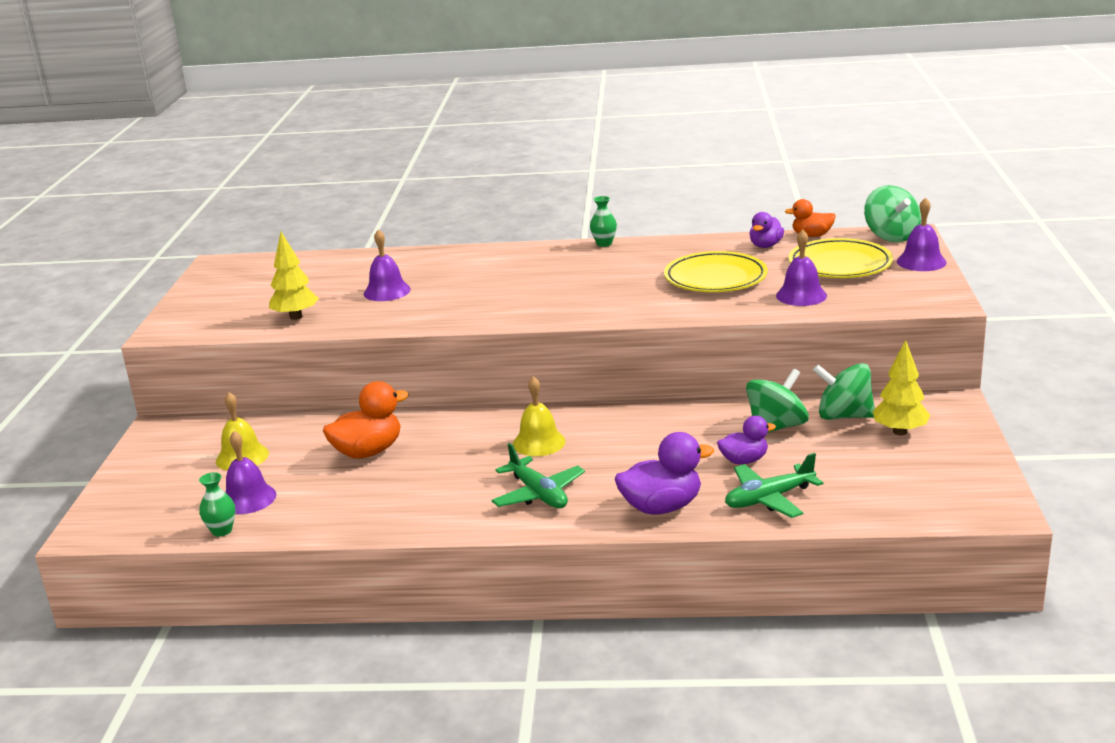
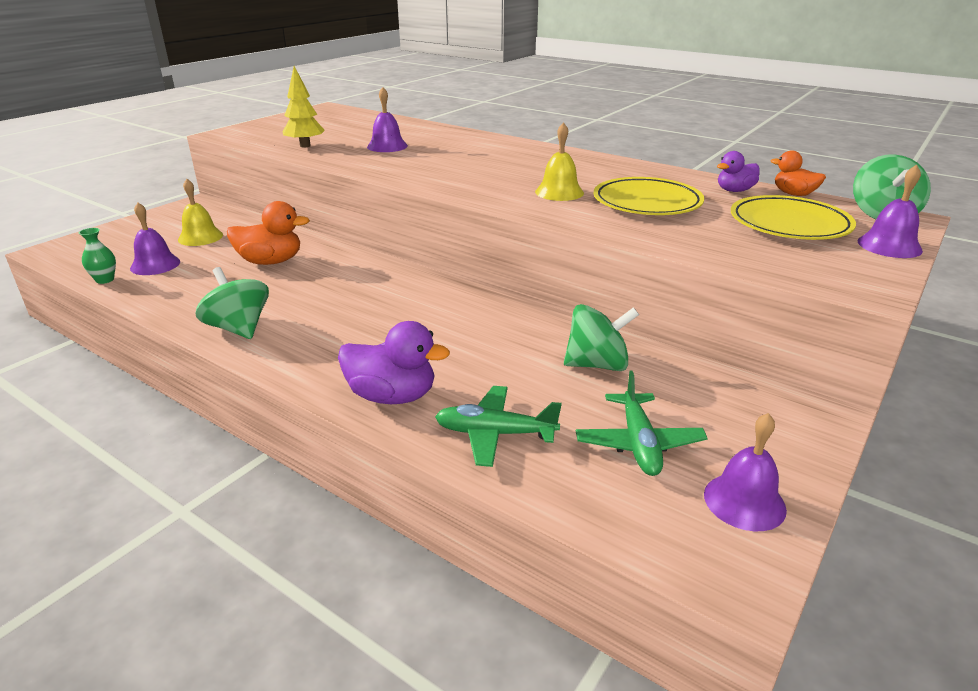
camera: 30 degrees right, 5 degrees up
(538, 494) = (321, 340): green plane -> green plane (638, 443)
(539, 442) = (386, 299): yellow bell -> yellow bell (559, 192)
(604, 244) = (593, 156): green vase -> none
(744, 460) = (524, 384): purple duck -> none
(801, 295) = (709, 239): purple bell -> purple bell (744, 501)
(844, 416) = (679, 381): green spinning top -> green spinning top (239, 328)
(900, 431) = (722, 422): yellow tree -> none

